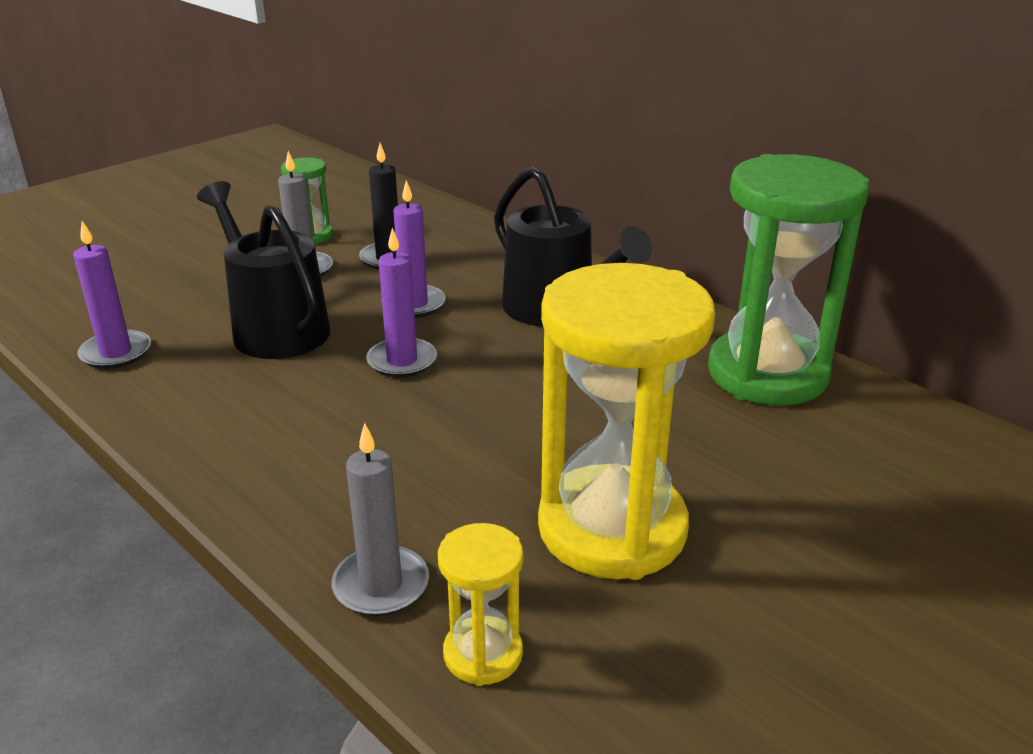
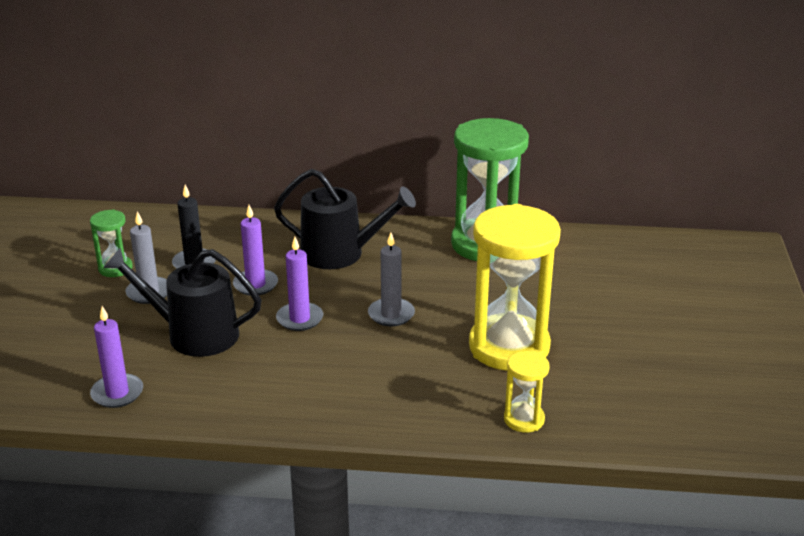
camera: 40 degrees left, 0 degrees up
(381, 585) = (448, 419): grey candle -> grey candle (391, 314)

